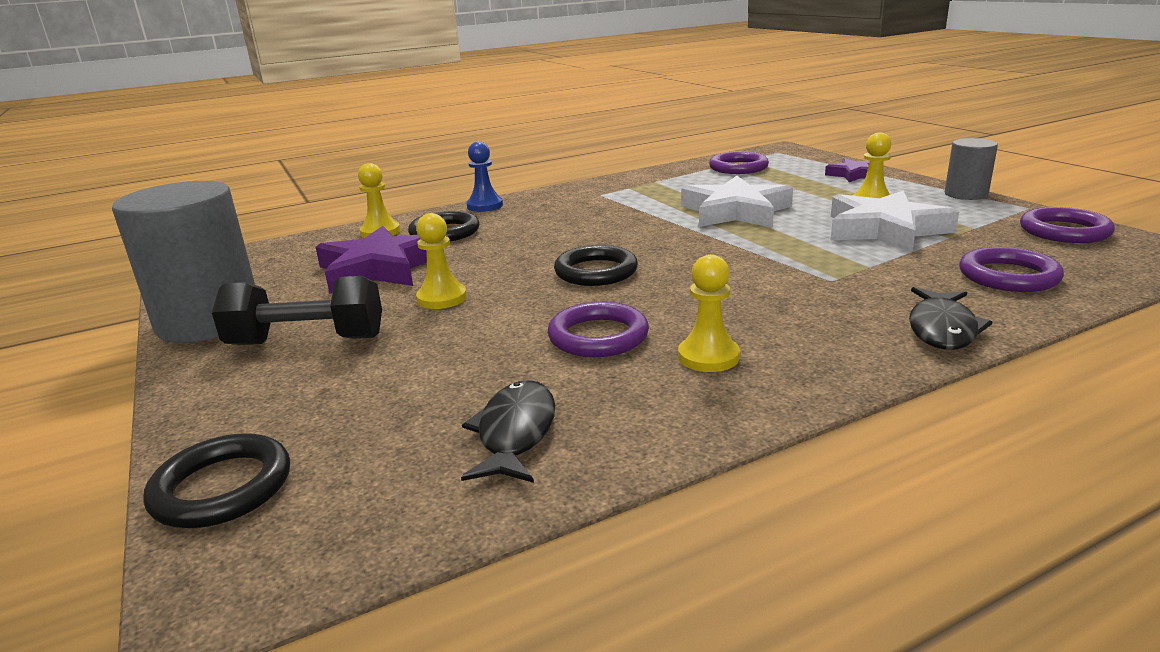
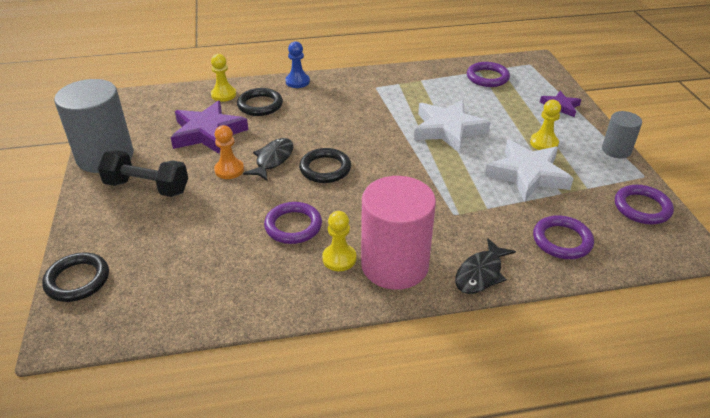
camera: 15 degrees right, 15 degrees up
(442, 298) = (229, 170): yellow pawn -> orange pawn
(515, 433) = (215, 284): black fish -> black fish (273, 160)
(804, 346) = (394, 265): none -> pink cylinder

